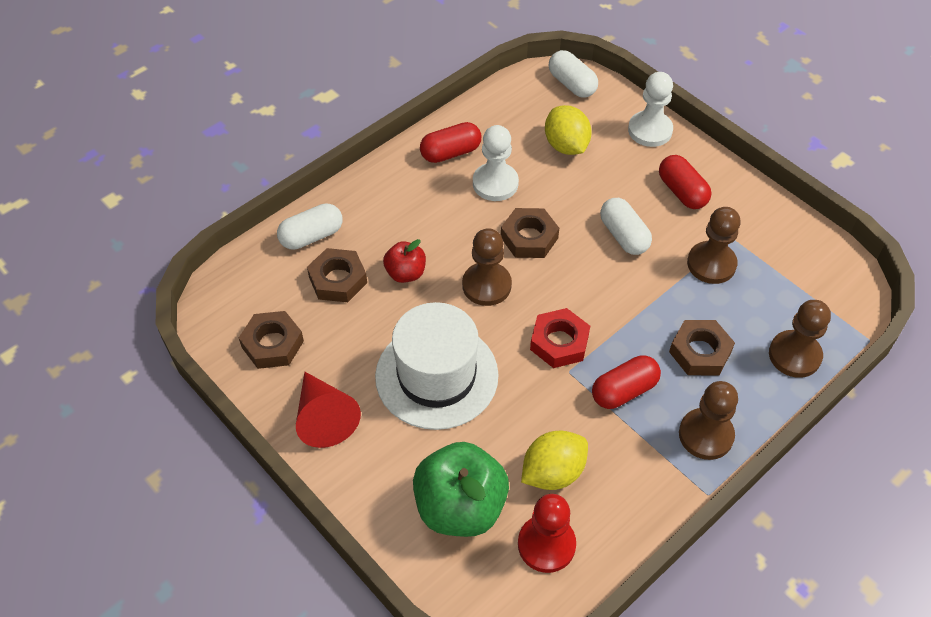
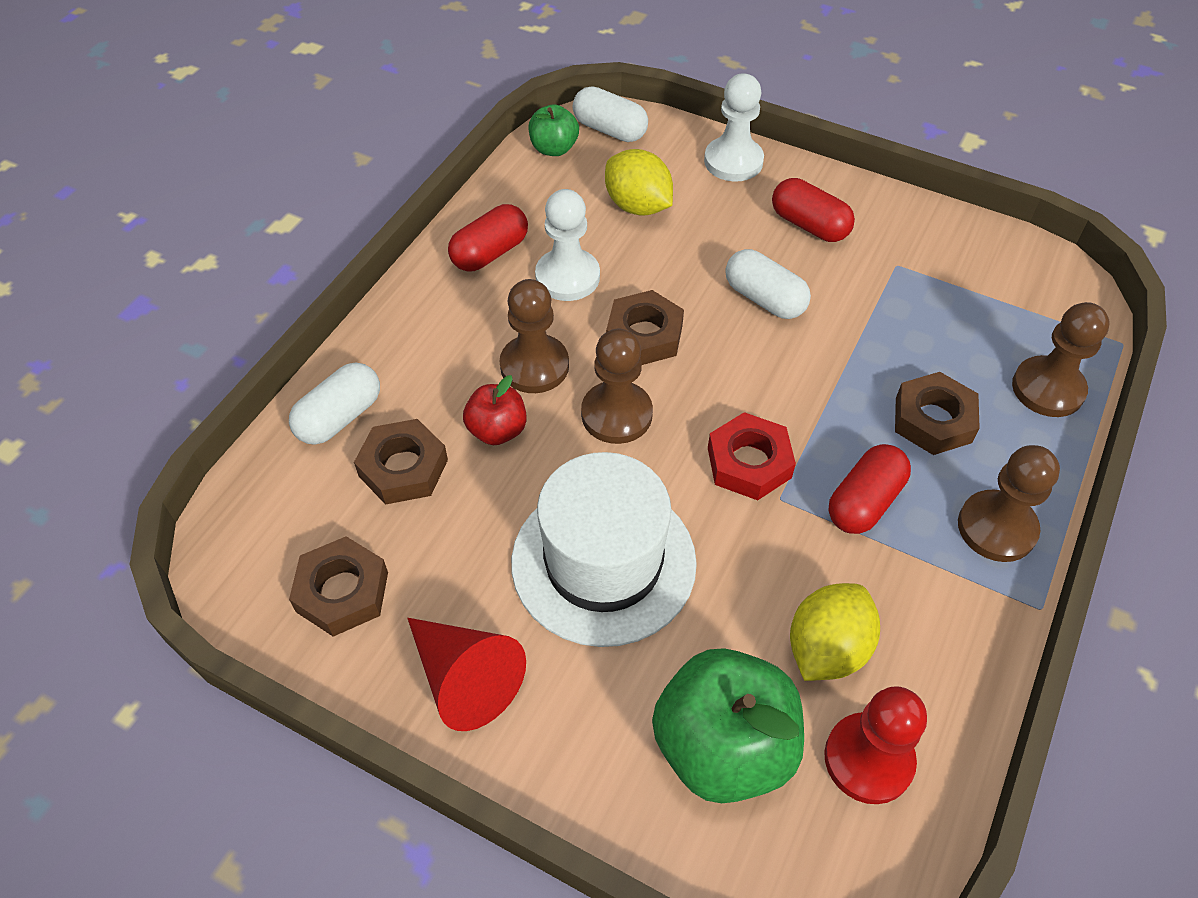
camera: 20 degrees left, 0 degrees up
(526, 88) = (554, 149): none -> green apple
(711, 264) = (889, 304): brown pawn -> brown pawn (534, 366)

